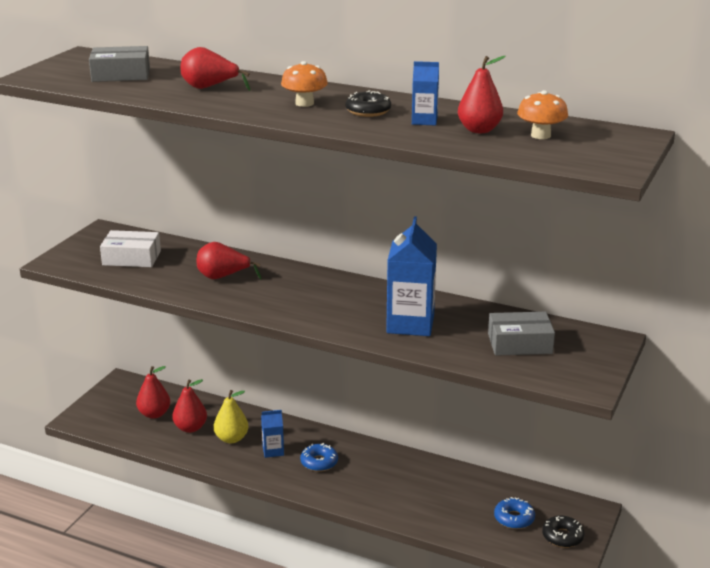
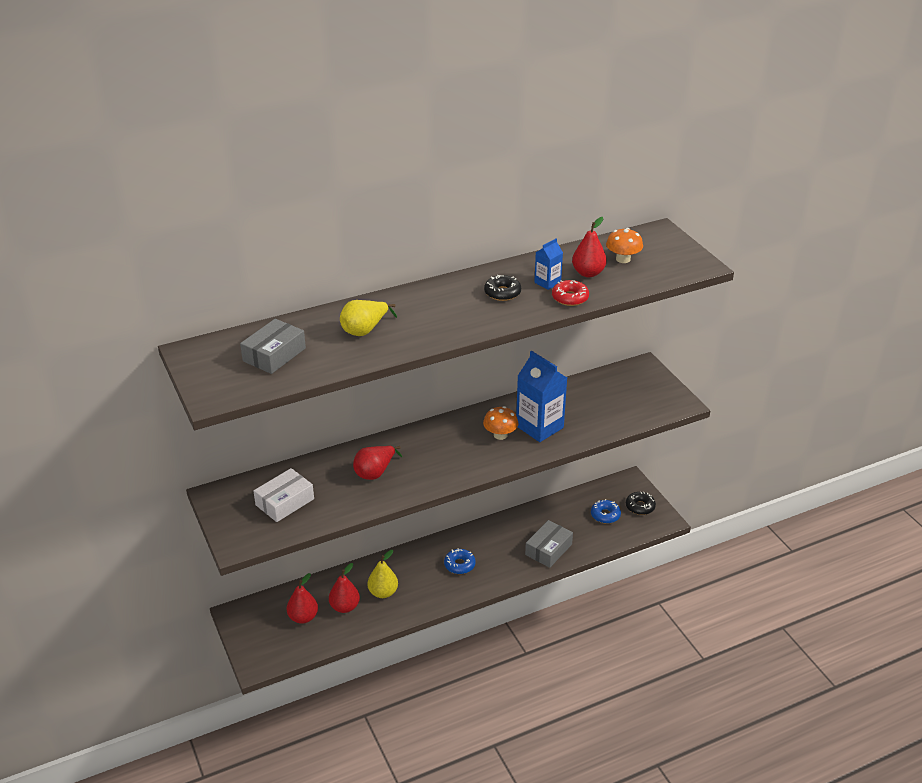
camera: 50 degrees left, 10 degrees up
(209, 88) = (365, 330): red pear -> yellow pear
(273, 451) = (421, 579): blue carton -> none
(304, 103) = (454, 308): orange mushroom -> orange mushroom (500, 435)
(416, 136) = (570, 298): none -> red donut
(520, 344) = (610, 400): grey box -> grey box (548, 549)

